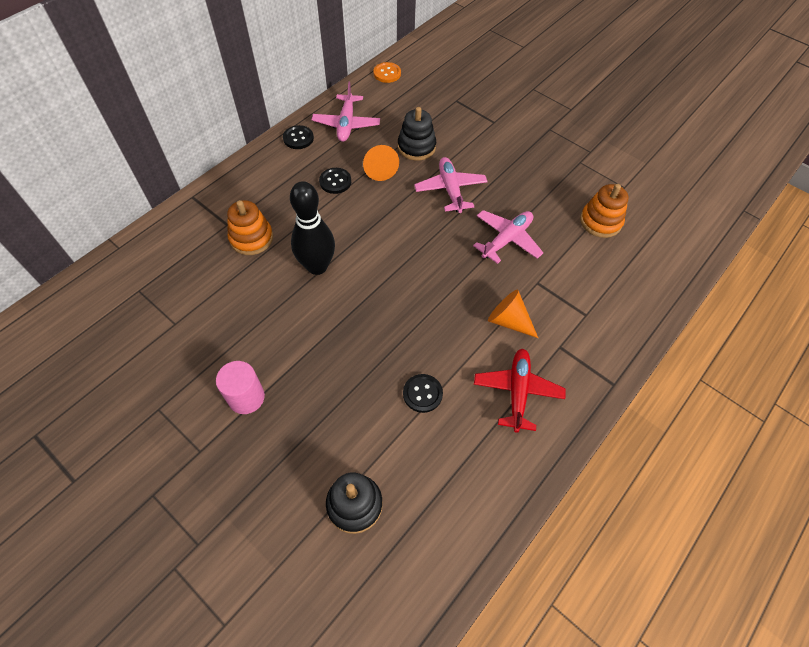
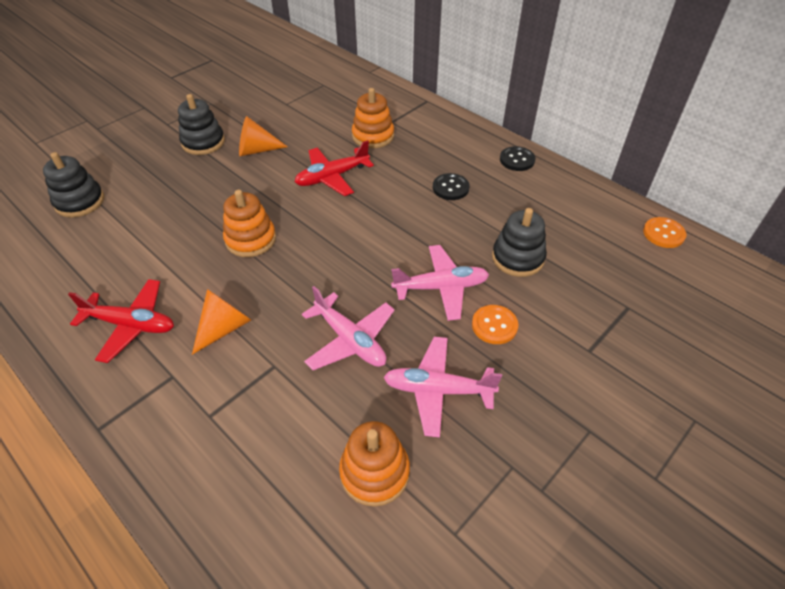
camera: 95 degrees right, 10 degrees down
(246, 397) = (203, 142): pink cylinder -> black stacking toy
(317, 266) = (332, 177): black bowling pin -> red plane
(346, 124) = (549, 196): pink plane -> pink plane (438, 390)
(379, 169) = (474, 223): orange cone -> orange cone (257, 150)
(407, 320) = (251, 239): none -> orange stacking toy
(422, 394) = (161, 247): black button -> none
(481, 163) = (494, 325): none -> orange button

